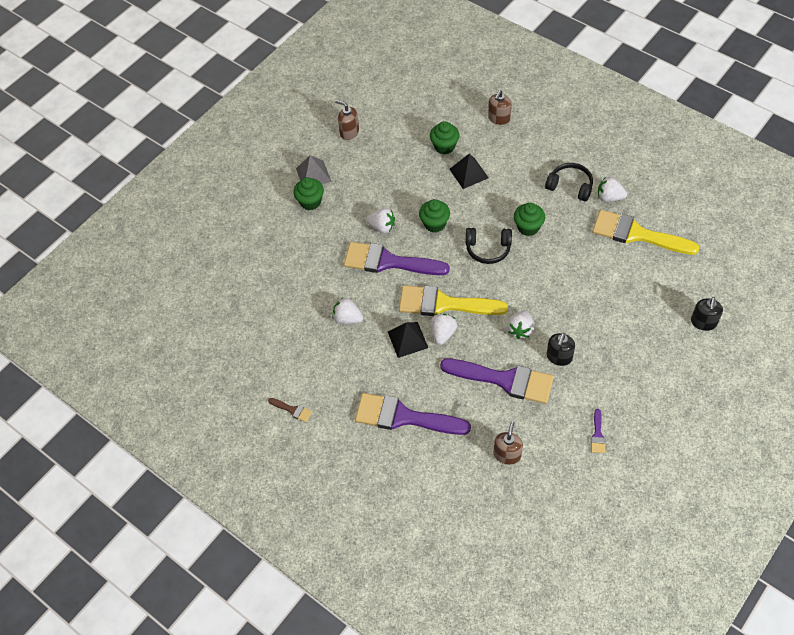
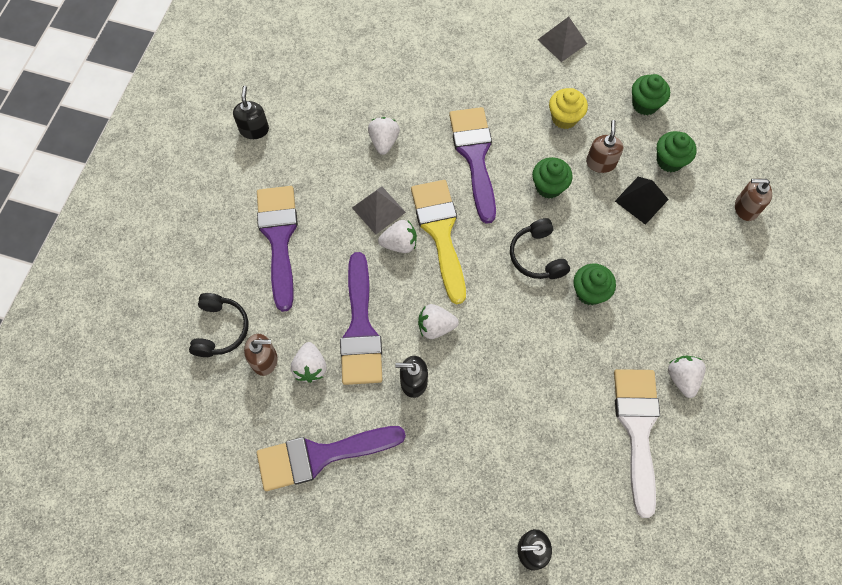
camera: 65 degrees right, 10 degrees up
(292, 410) = (254, 129): brown brush -> black soap dispenser
(310, 202) = (523, 52): green cupcake -> green cupcake (645, 104)
(349, 132) = (641, 54): brown soap dispenser -> brown soap dispenser (600, 162)
(381, 195) = (564, 118): none -> yellow cupcake
(382, 227) = (520, 134): white strawberry -> white strawberry (310, 367)
(407, 339) = (378, 210): black pyramid -> grey pyramid
(570, 186) = (677, 324): black headphones -> black headphones (220, 329)
(597, 435) = (320, 455): purple brush -> purple brush, size x2.43
(637, 234) = (637, 429): yellow brush -> white brush

